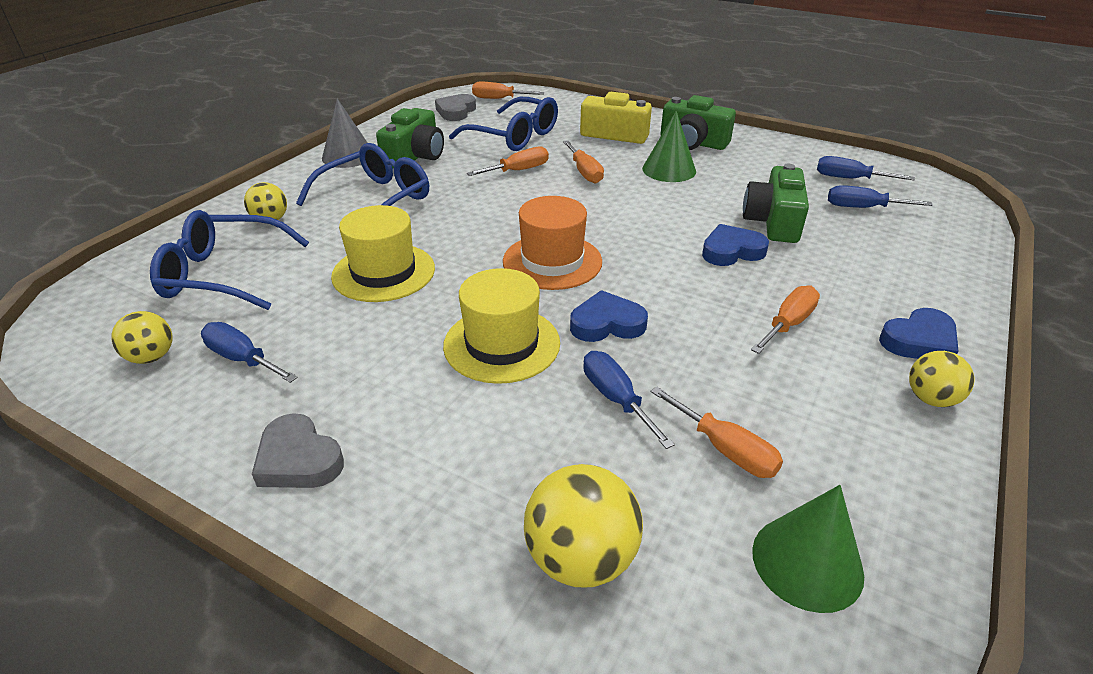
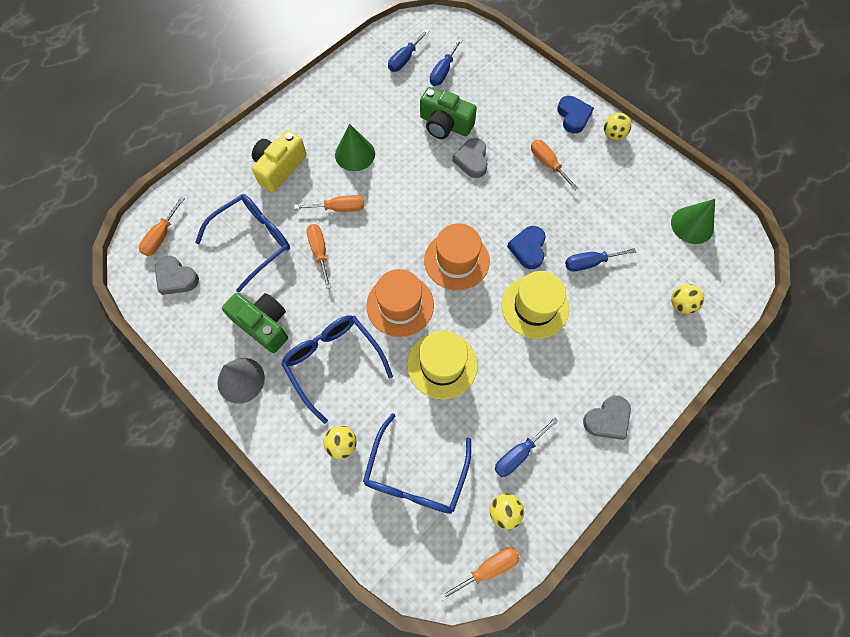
camera: 75 degrees left, 30 degrees up
(465, 229) = (400, 305): none -> orange hat
(581, 558) = (681, 304): yellow ball -> yellow ball, size x0.62
(693, 142) = (316, 123): green camera -> none
(725, 449) = (630, 229): orange screwdriver -> orange screwdriver (488, 568)
(731, 251) = (472, 160): blue heart -> grey heart

